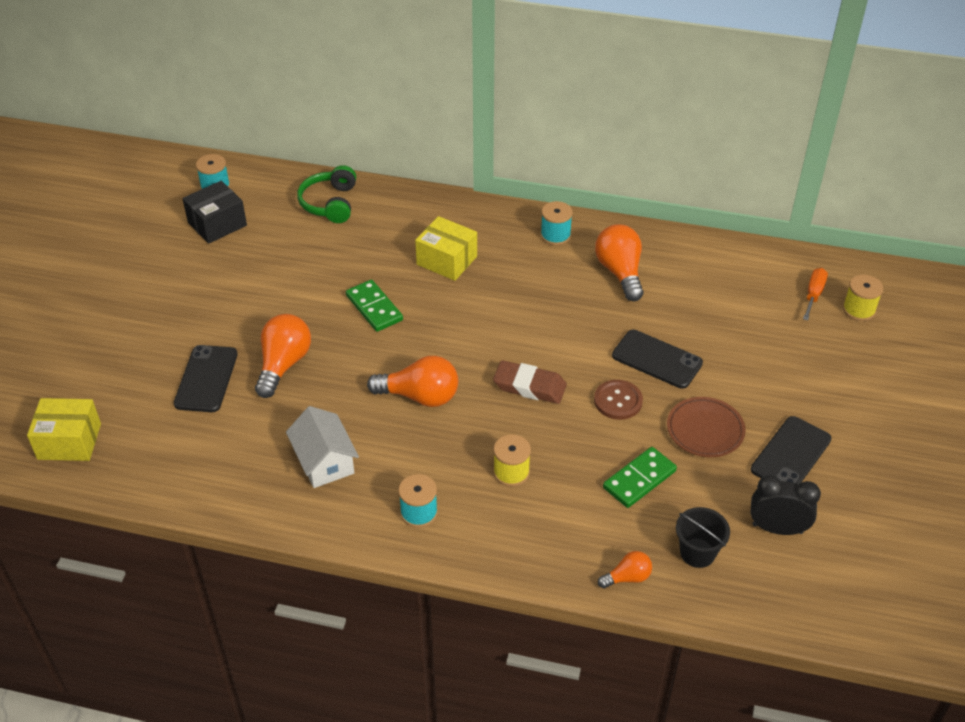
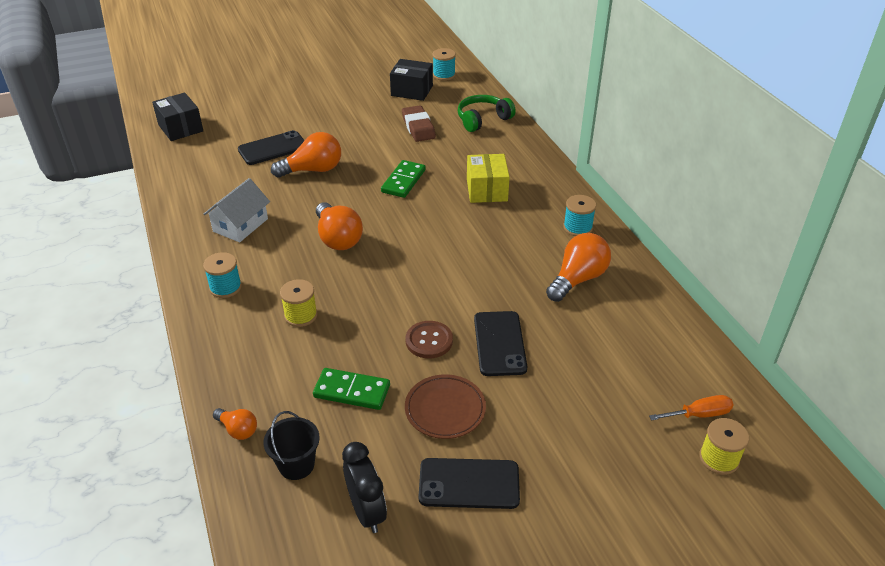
camera: 55 degrees right, 5 degrees down
(69, 441) = (181, 128): yellow box -> black box
(529, 386) = (398, 286): brown eraser -> brown eraser (418, 127)

